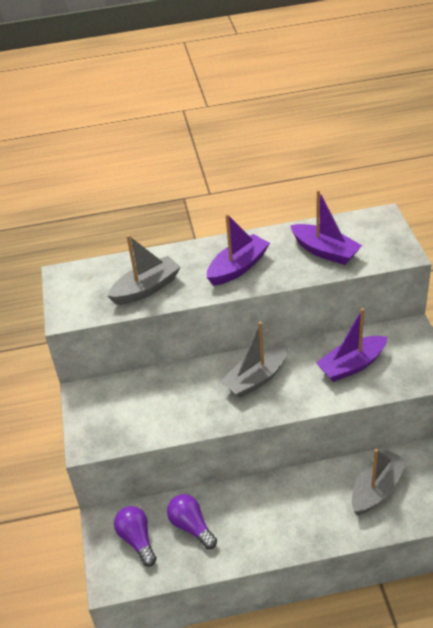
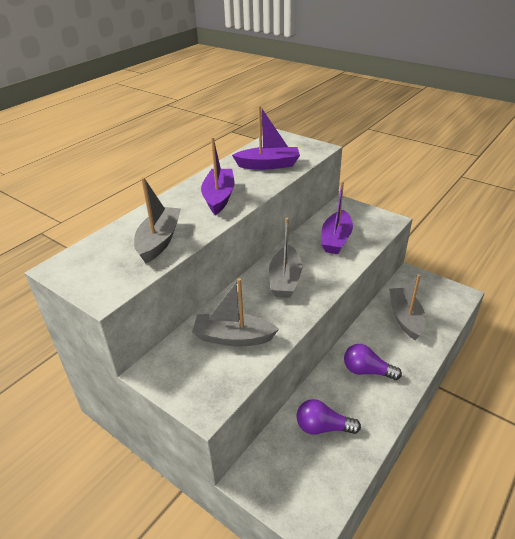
camera: 45 degrees left, 5 degrees down
(137, 540) = (294, 471): purple light bulb -> purple light bulb (367, 371)
(160, 404) = (233, 337): none -> grey boat

